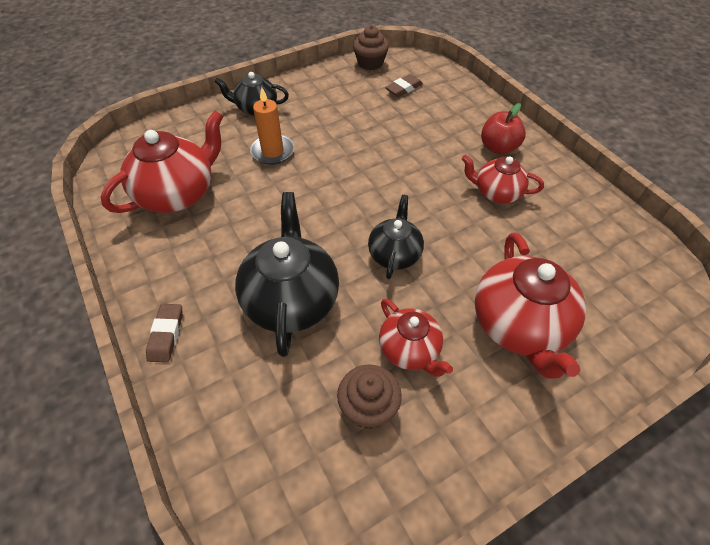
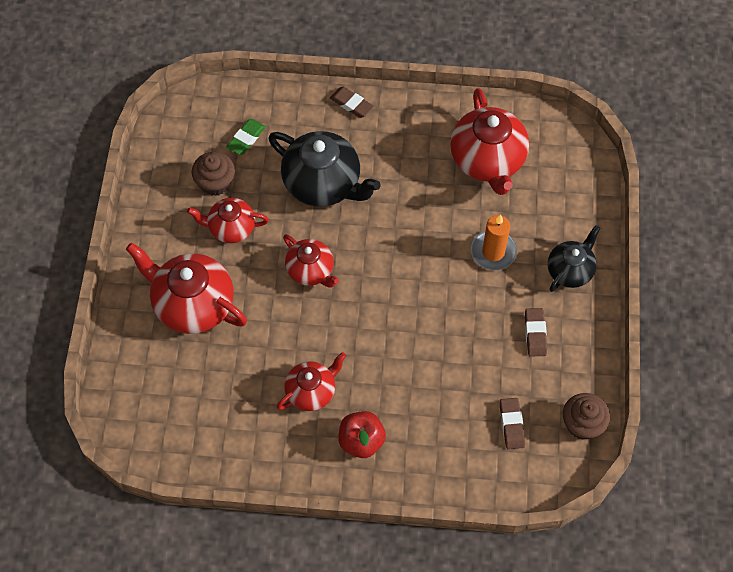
camera: 125 degrees right, 10 degrees up
(284, 415) = (246, 139): none -> green eraser
(325, 104) = (535, 334): none -> brown eraser
(395, 254) = (311, 271): black teapot -> red teapot

